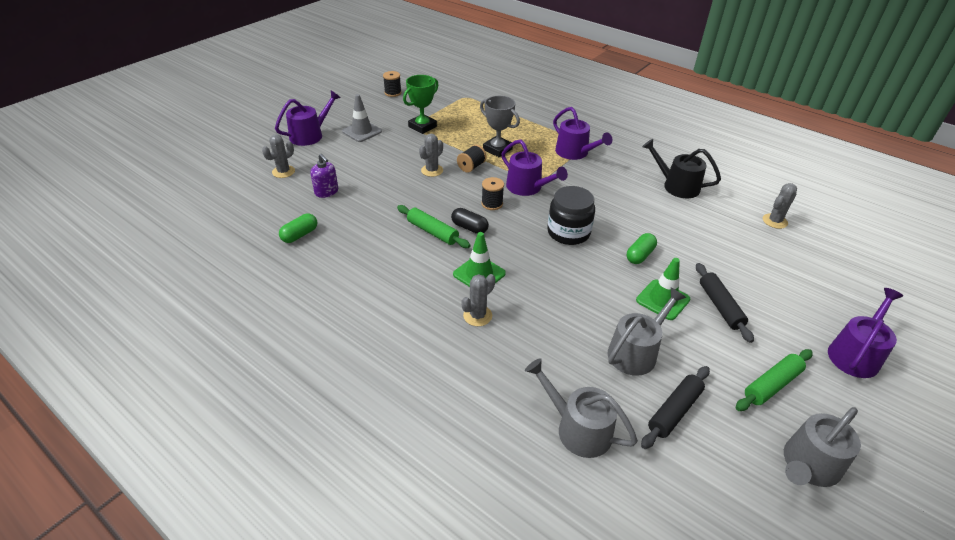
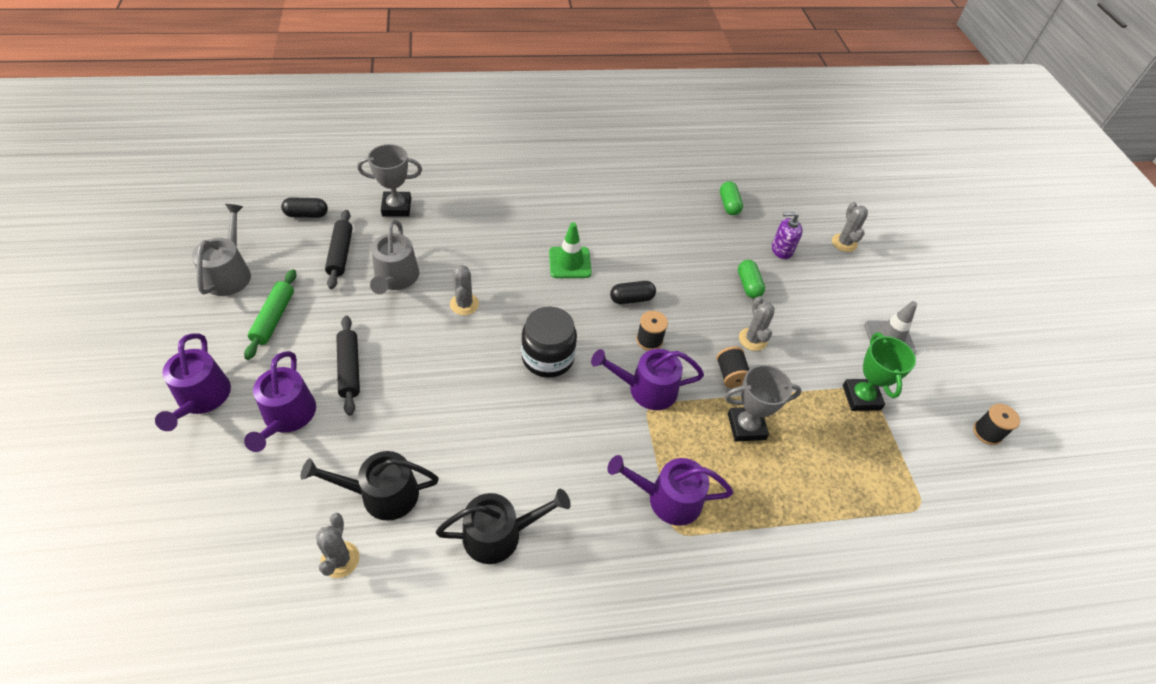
camera: 130 degrees right, 10 degrees up
(310, 135) = (910, 295): purple watering can -> purple watering can (287, 416)
(432, 232) = (652, 273): green rolling pin -> none
(477, 316) = (531, 232): grey cactus -> grey cactus (464, 304)
(578, 429) = (396, 207): grey watering can -> grey trophy
(640, 255) = (460, 378): green capsule -> green capsule (748, 285)
(662, 300) = (405, 340): green traffic cone -> none
(688, 491) = (307, 215): none -> black capsule
(720, 306) = (349, 369): black rolling pin -> black rolling pin turned 45 degrees clockwise
(734, 232) = (382, 494): none -> black watering can

